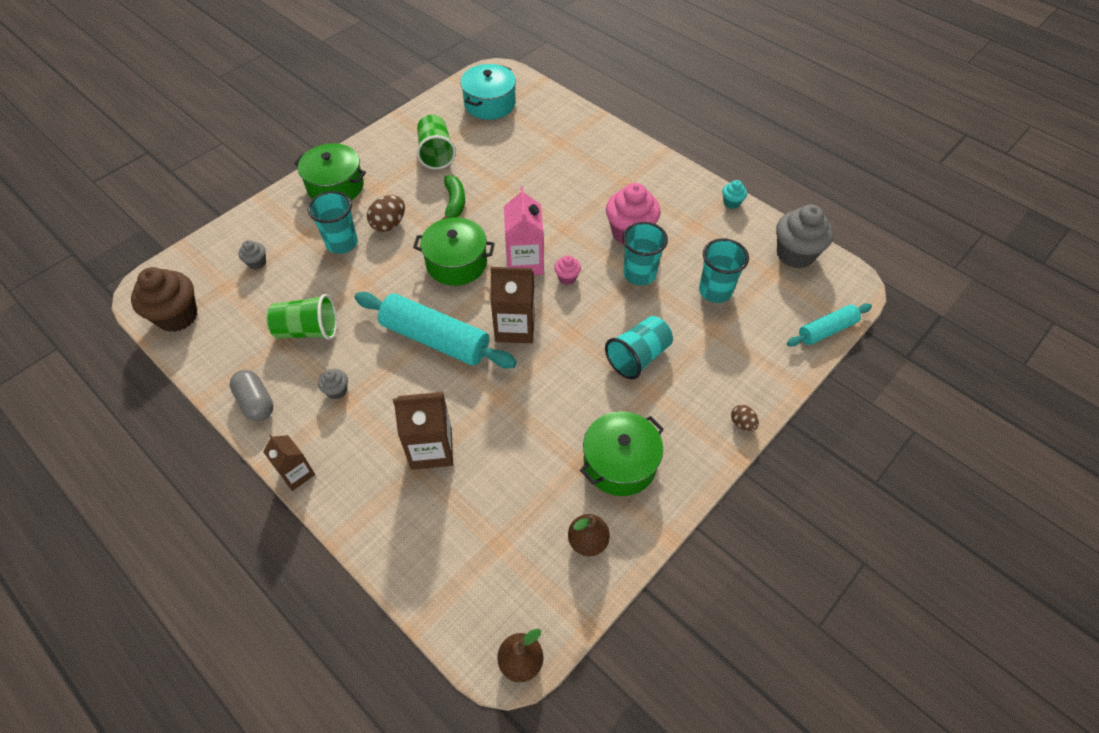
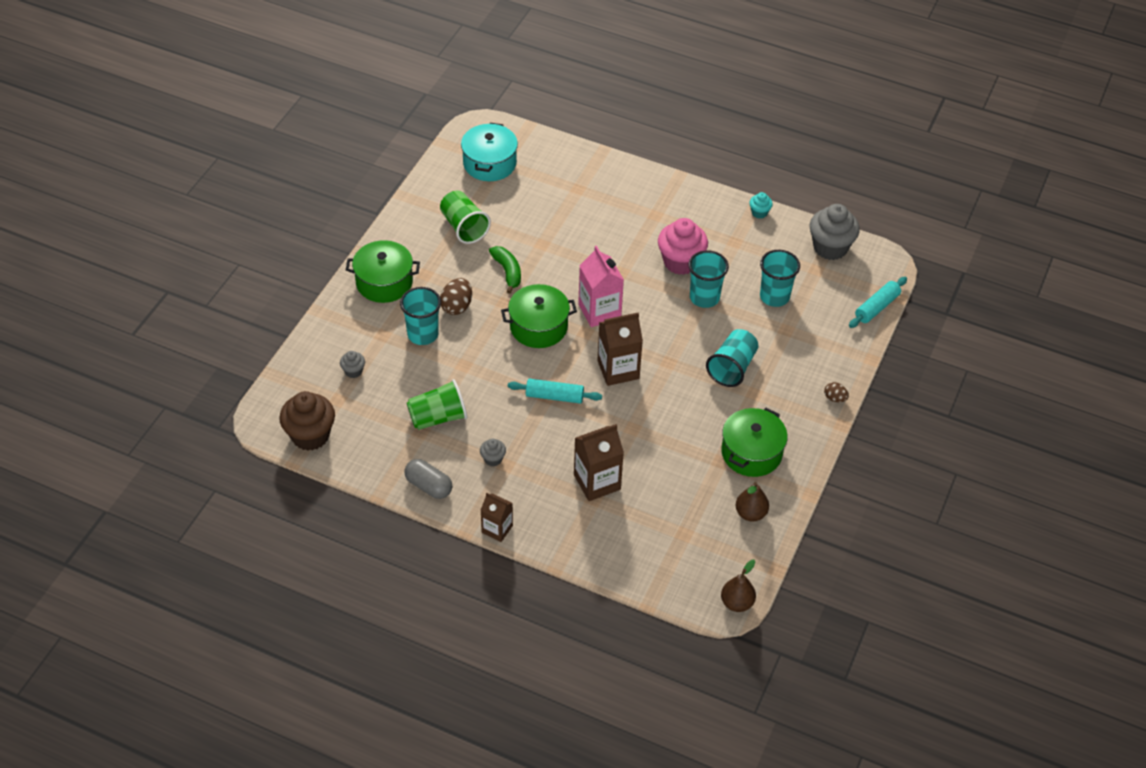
camera: 20 degrees left, 5 degrees down
(435, 339) = (554, 396): turquoise rolling pin -> turquoise rolling pin, size x0.57
(567, 278) = (643, 316): pink cupcake -> none

